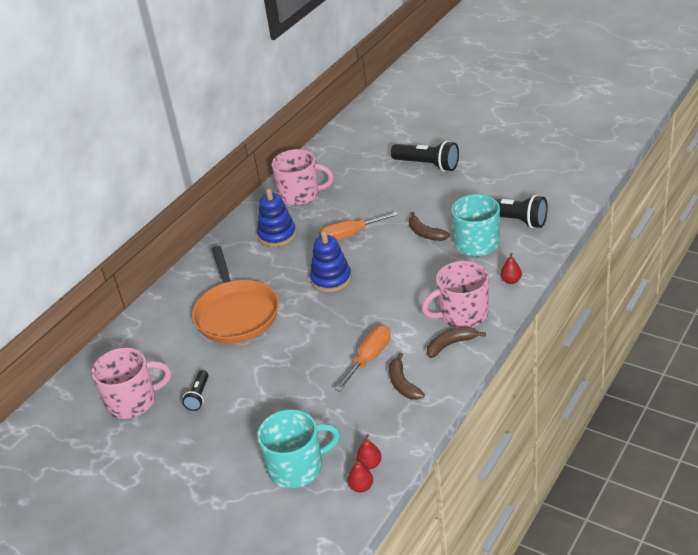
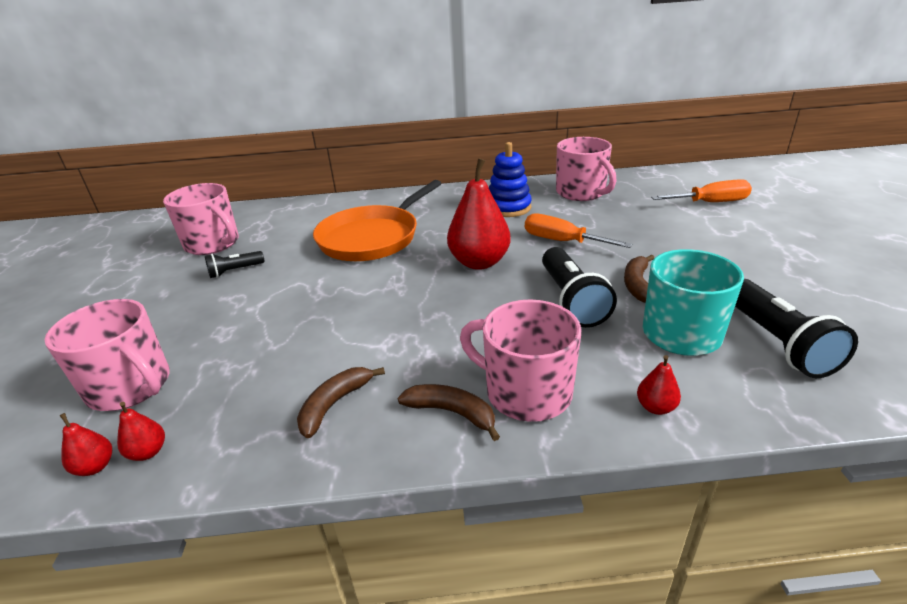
camera: 50 degrees right, 5 degrees down
(297, 467) = (131, 387): turquoise mug -> pink mug
(331, 279) = (479, 262): blue stacking toy -> red pear
(369, 358) = (366, 351): orange screwdriver -> orange screwdriver (710, 203)
(427, 165) = (751, 232): black flashlight -> black flashlight (571, 300)

